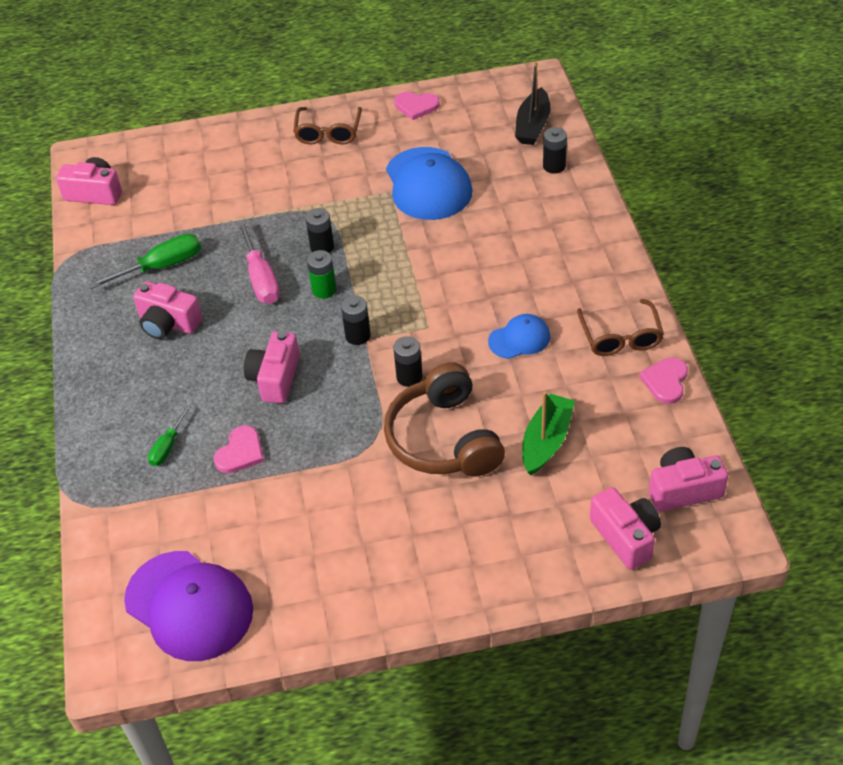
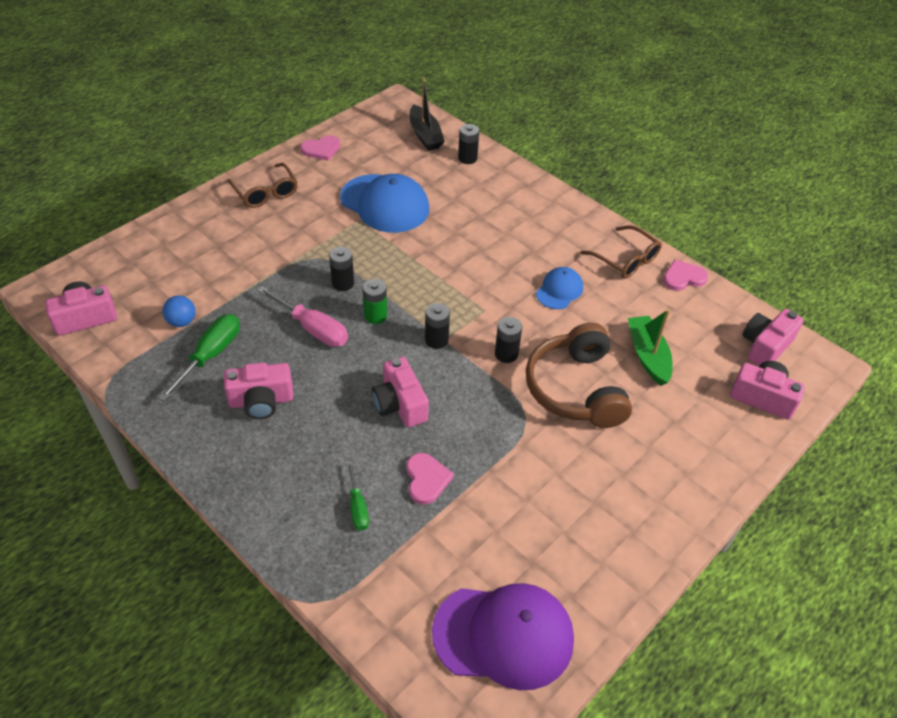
camera: 40 degrees left, 0 degrees up
(163, 227) = (182, 322): none -> blue ball
(444, 439) = (576, 389): brown headphones -> brown headphones turned 45 degrees clockwise
(665, 381) = (683, 277): pink heart -> pink heart turned 90 degrees clockwise

